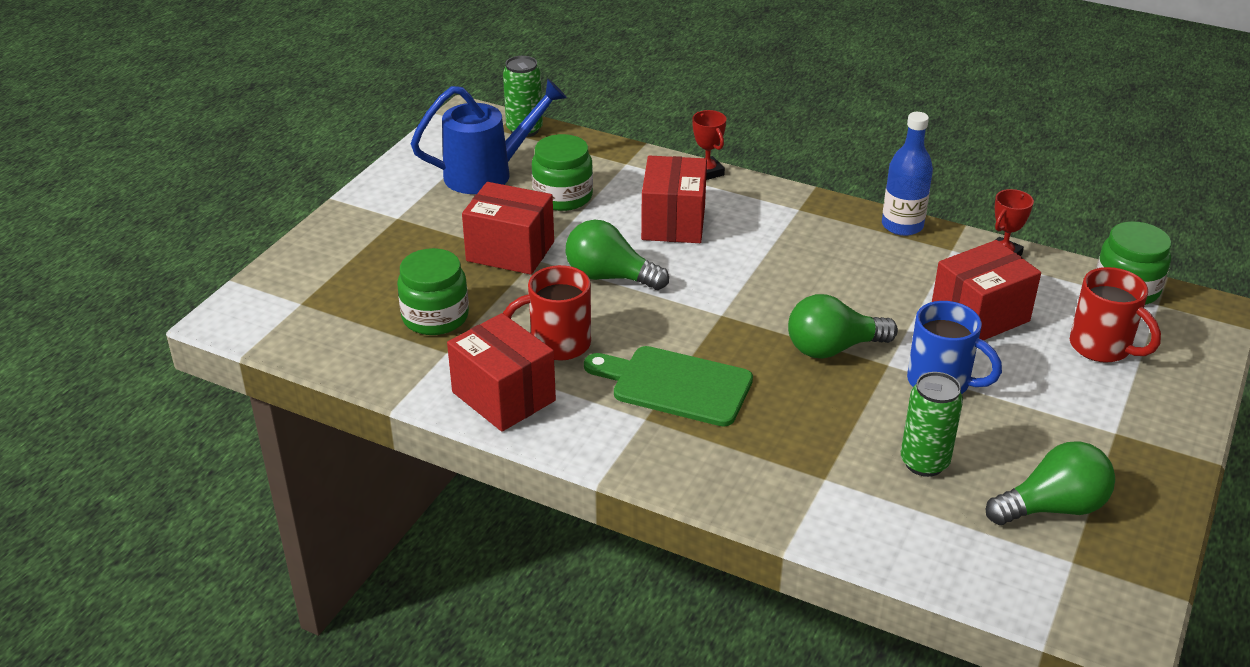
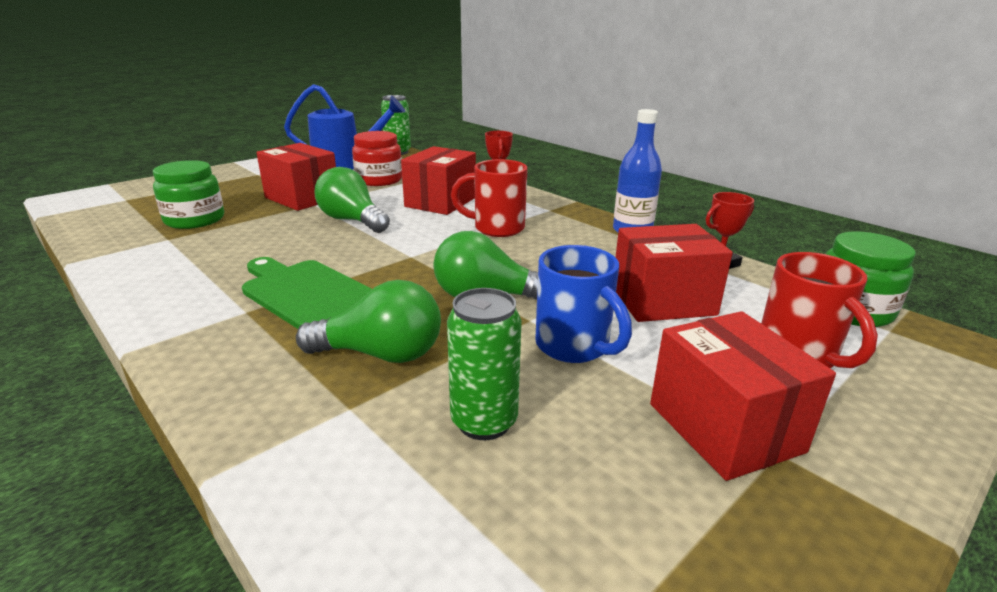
camera: 20 degrees right, 10 degrees down
(503, 396) = (159, 272): red box -> red box (724, 427)
(558, 344) = (253, 249): red mug -> red mug (497, 228)
(563, 196) = (379, 180): green jar -> red jar
(1052, 507) = (623, 533): green light bulb -> green light bulb (381, 354)

